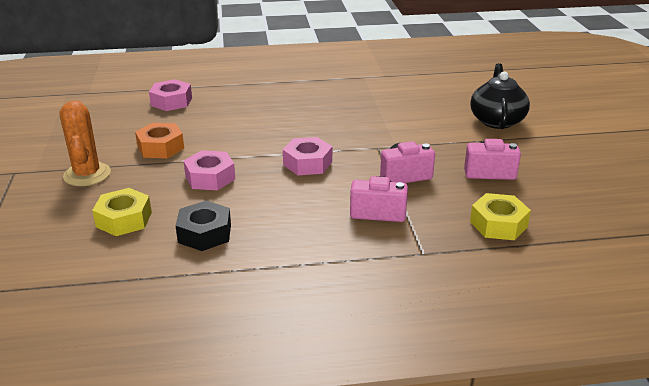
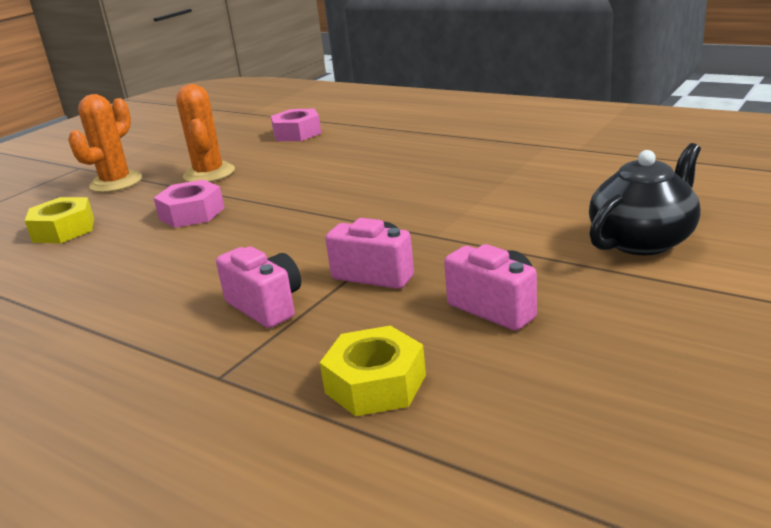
camera: 45 degrees right, 5 degrees down
(161, 147) = (209, 174): orange nut -> orange cactus
(205, 233) = (87, 265): black nut -> none
(307, 163) = (301, 226): pink nut -> none

